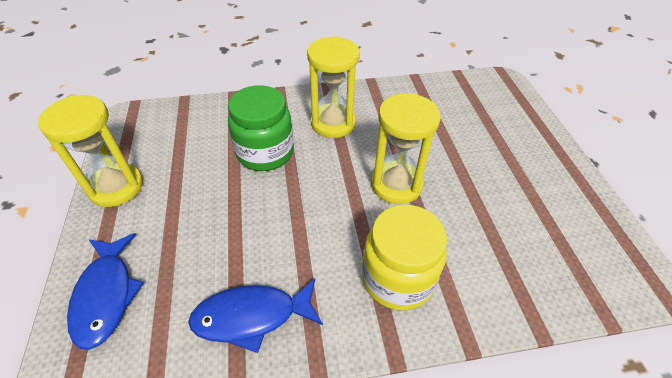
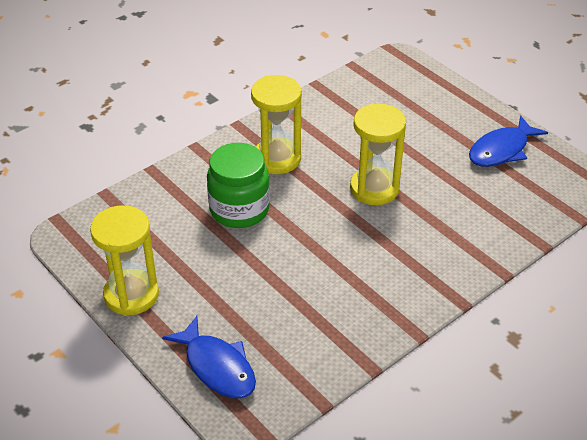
camera: 30 degrees left, 5 degrees down
(252, 316) = (343, 326): blue fish -> blue fish (501, 150)
(397, 278) = (426, 254): yellow jar -> none

